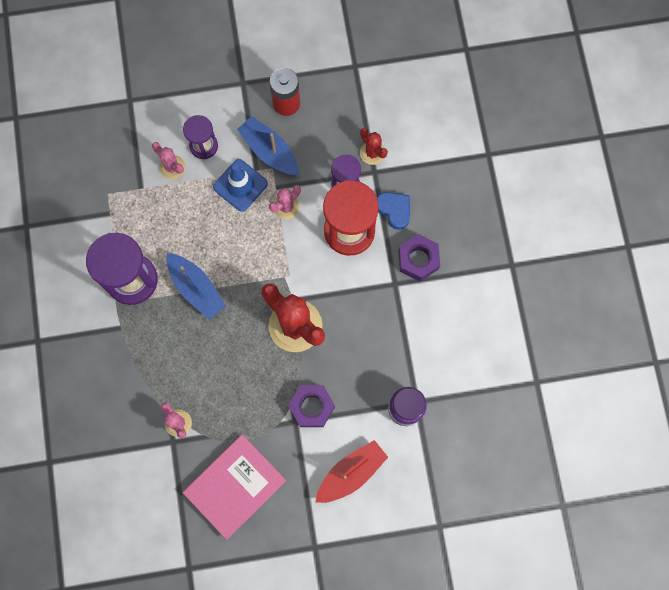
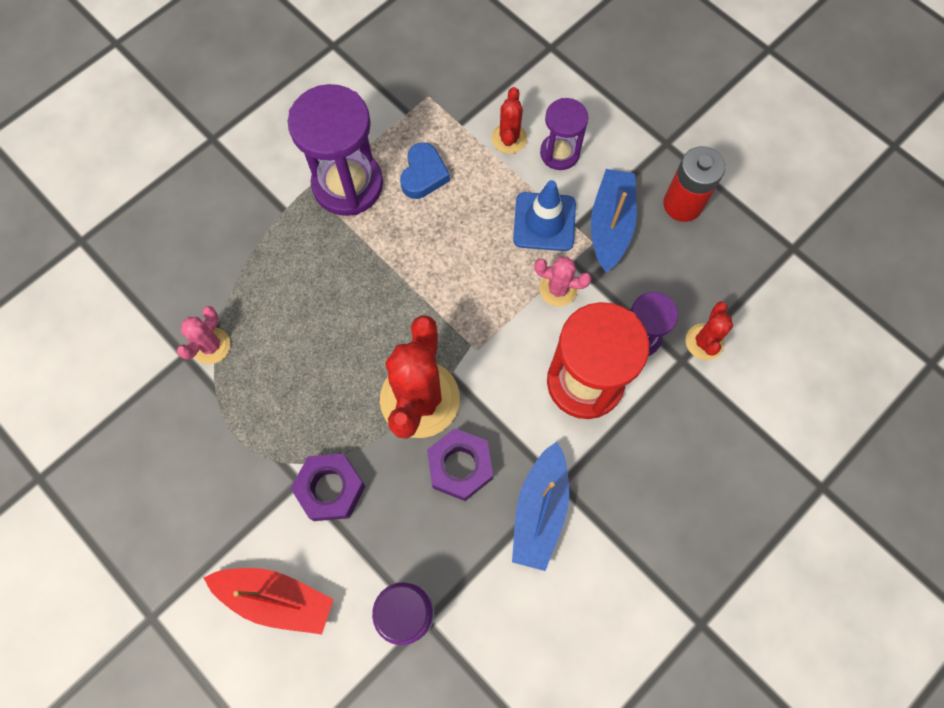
camera: 55 degrees right, 5 degrees down
(172, 167) = (509, 138): pink cactus -> red cactus
(196, 288) = (386, 258): blue boat -> blue boat (540, 510)
(235, 486) = (172, 464): pink book -> none
(394, 210) = (653, 418): blue heart -> blue heart (423, 175)
(418, 259) = (613, 492): purple nut -> purple nut (460, 466)

